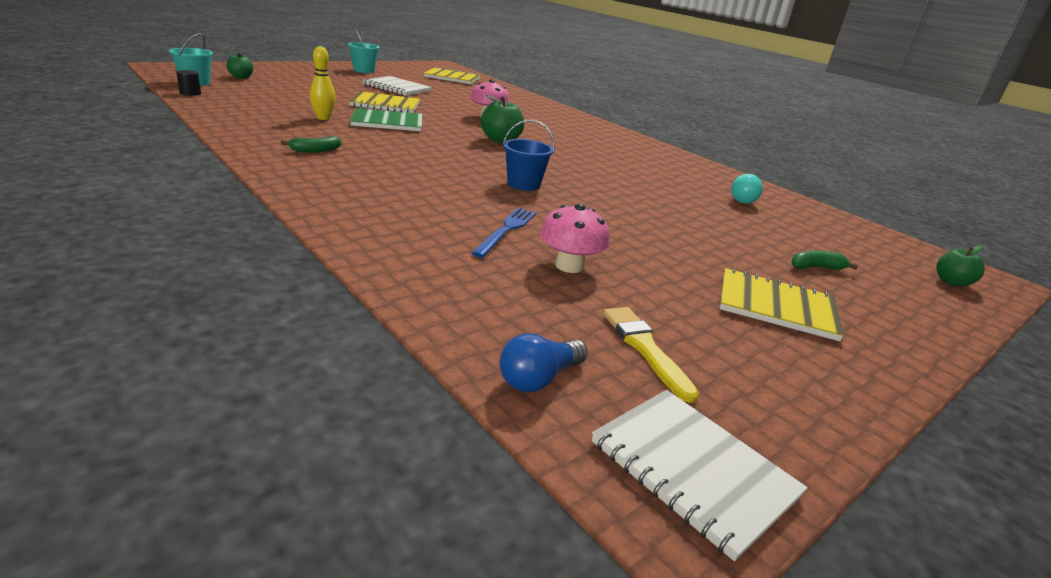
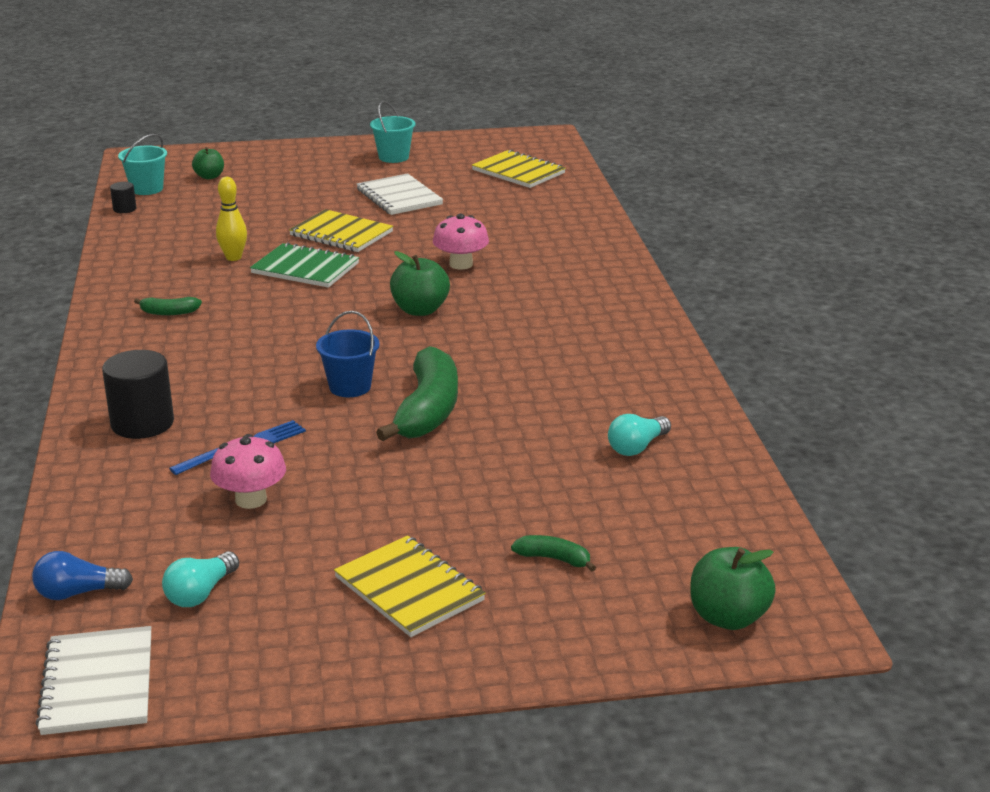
camera: 35 degrees right, 0 degrees up
(397, 224) = (142, 423): none -> black cylinder
(596, 193) = (427, 410): none -> green banana
(645, 348) = (200, 593): yellow brush -> turquoise light bulb
(951, 282) = (728, 617): green apple -> green apple, size x1.55

